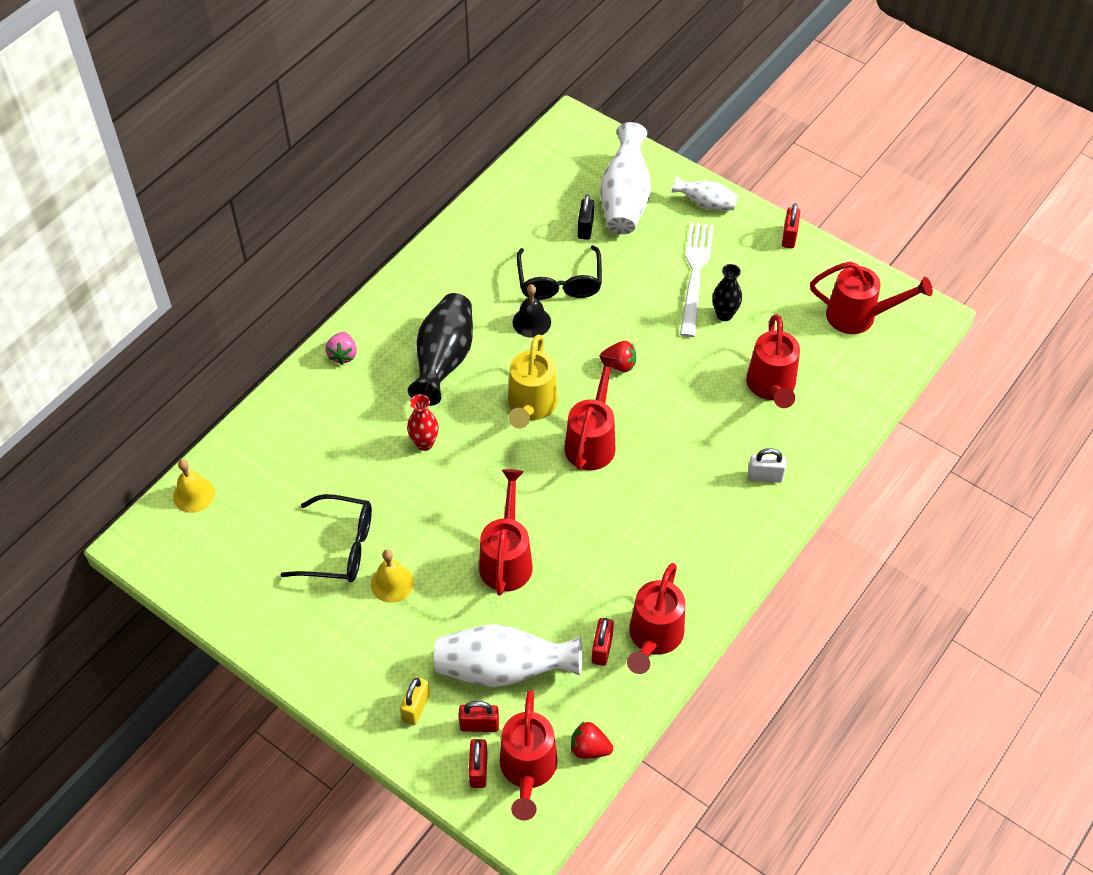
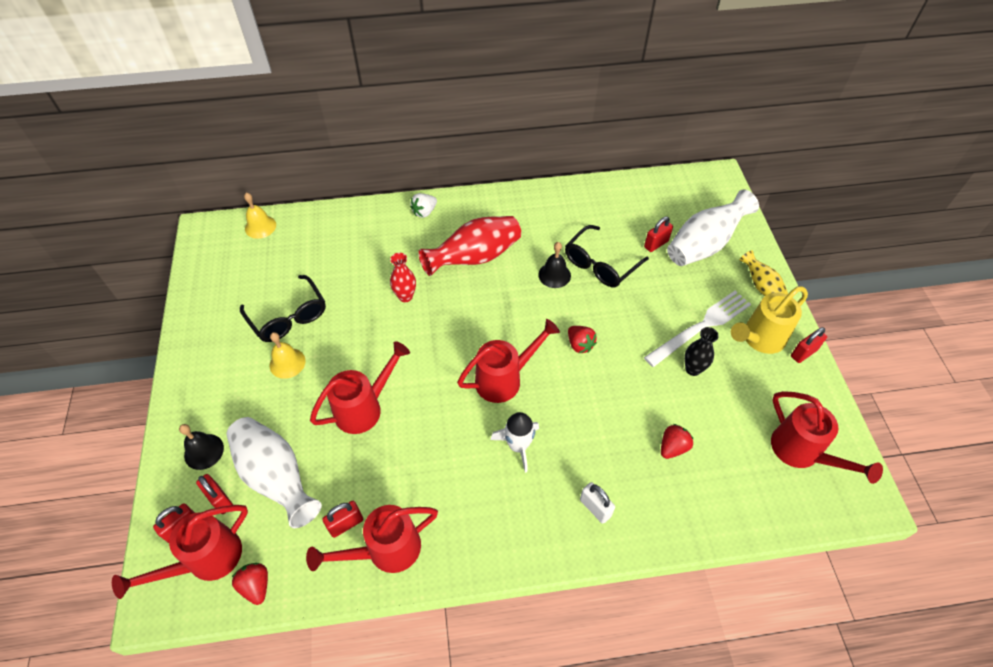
camera: 45 degrees right, 0 degrees up
(343, 355) = (424, 212): pink strawberry -> white strawberry
(416, 708) = (204, 451): yellow padlock -> black bell
(444, 361) = (475, 258): black vase -> red vase
(531, 406) = (492, 325): yellow watering can -> yellow watering can (759, 339)
(585, 228) = (656, 244): black padlock -> red padlock
(661, 481) = (518, 445): none -> white rocket
(706, 203) = (761, 286): white vase -> yellow vase
(771, 387) = (672, 447): red watering can -> red strawberry

